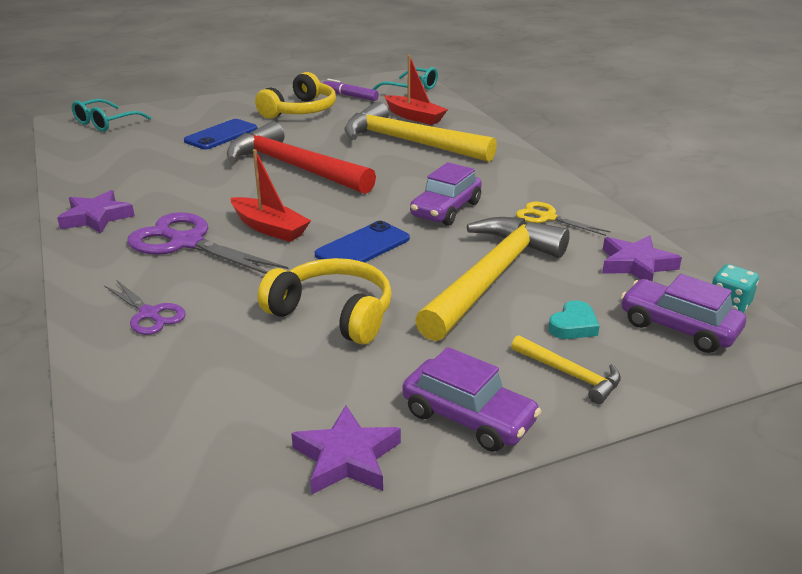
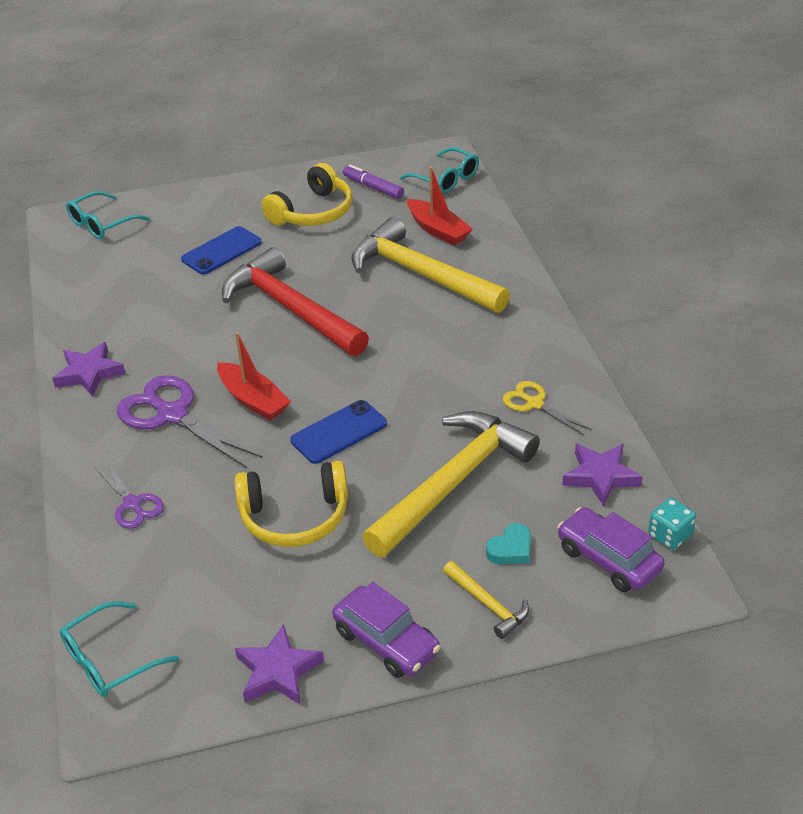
camera: 10 degrees right, 10 degrees up
(130, 463) = (109, 660): none -> turquoise glasses
(333, 313) = (295, 516): yellow headphones -> yellow headphones turned 135 degrees clockwise
(446, 209) = (433, 385): purple car -> none

